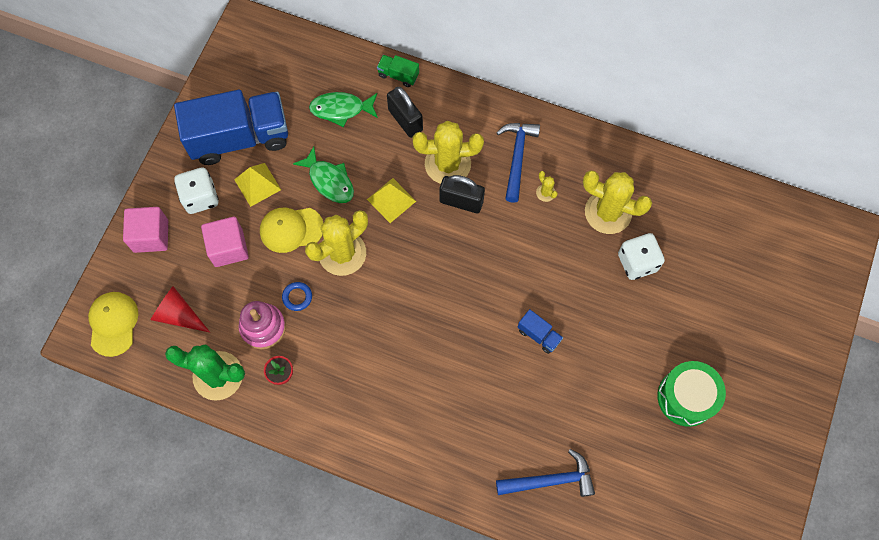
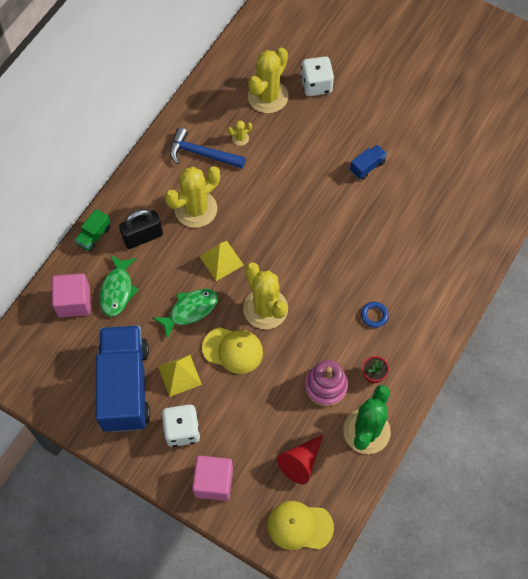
camera: 80 degrees left, 5 degrees down
(228, 248) = (241, 409): pink cube -> pink cube (74, 302)
(291, 229) = (233, 350): yellow cap -> yellow cap turned 75 degrees counterclockwise
(297, 297) = (301, 353): blue ring -> blue ring (374, 315)
(447, 164) = (196, 209): yellow cactus -> yellow cactus turned 45 degrees clockwise
(461, 201) = (234, 204): black padlock -> none
(551, 480) = (489, 180): blue hammer -> none
(686, 397) = (433, 76): green drum -> none

